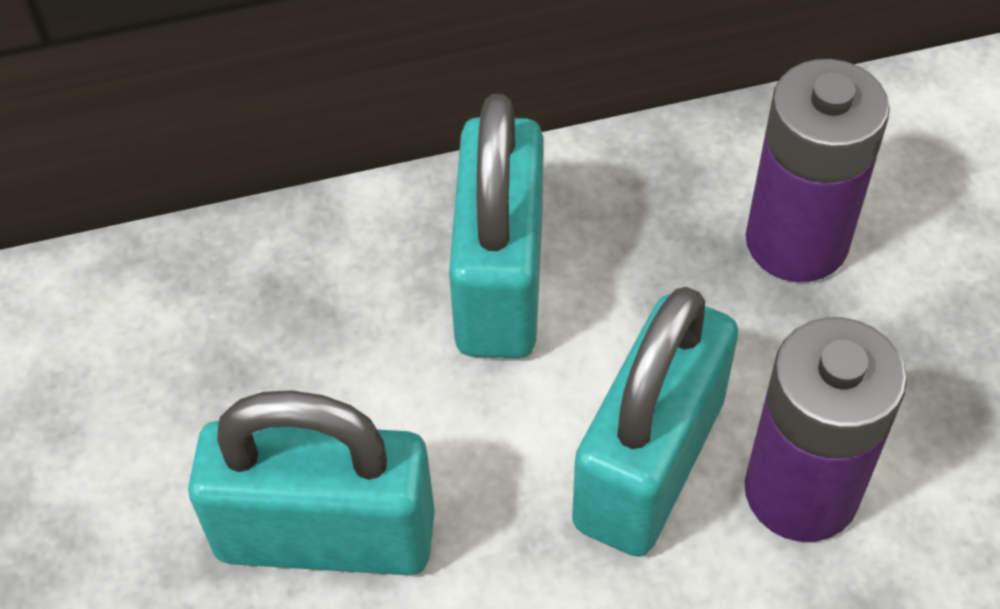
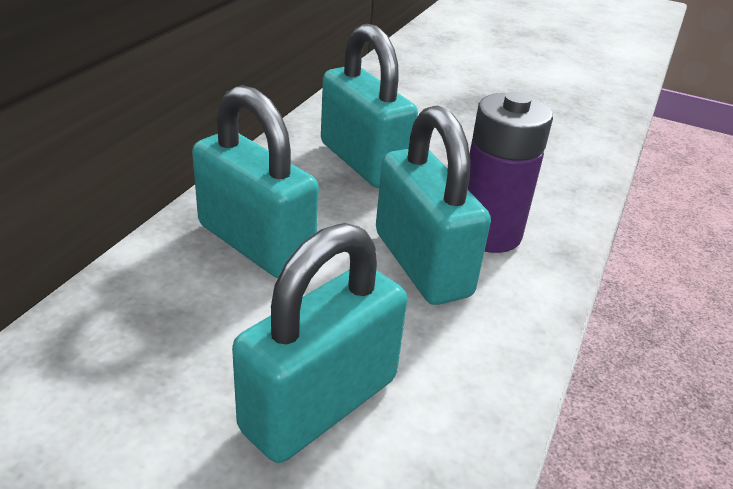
camera: 55 degrees left, 20 degrees down
(796, 241) = (363, 162): purple battery -> turquoise padlock

